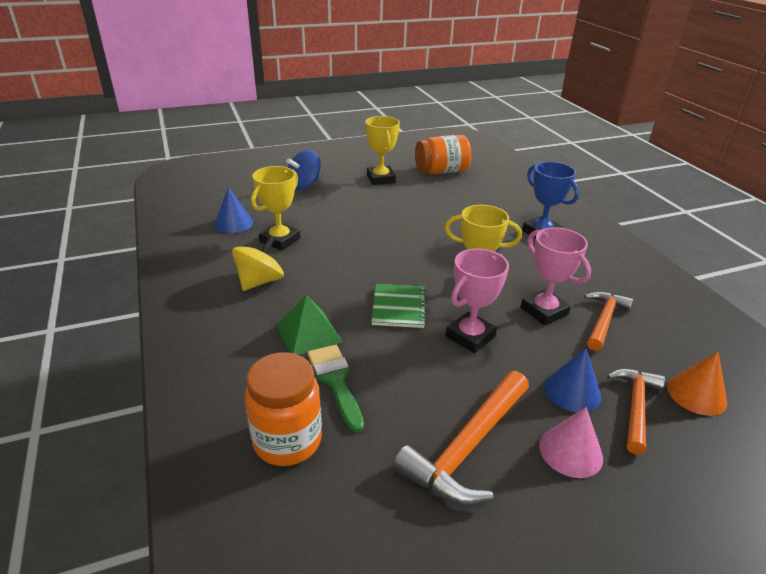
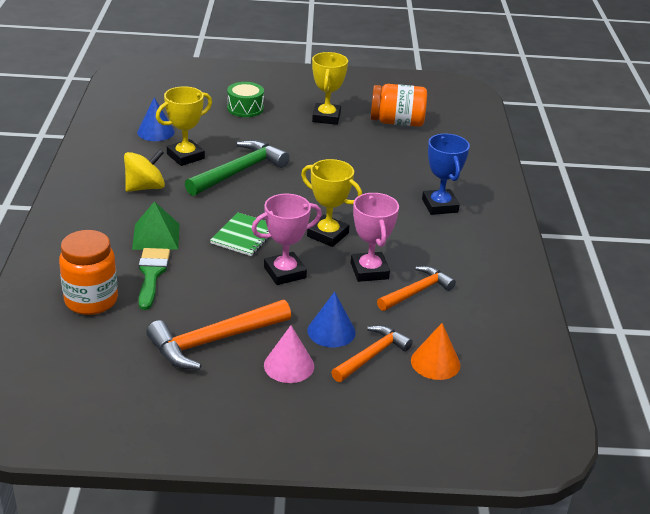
camera: 20 degrees right, 0 degrees up
(304, 185) = (245, 108): blue spinning top -> green drum
(343, 243) = (239, 171): none -> green hammer

